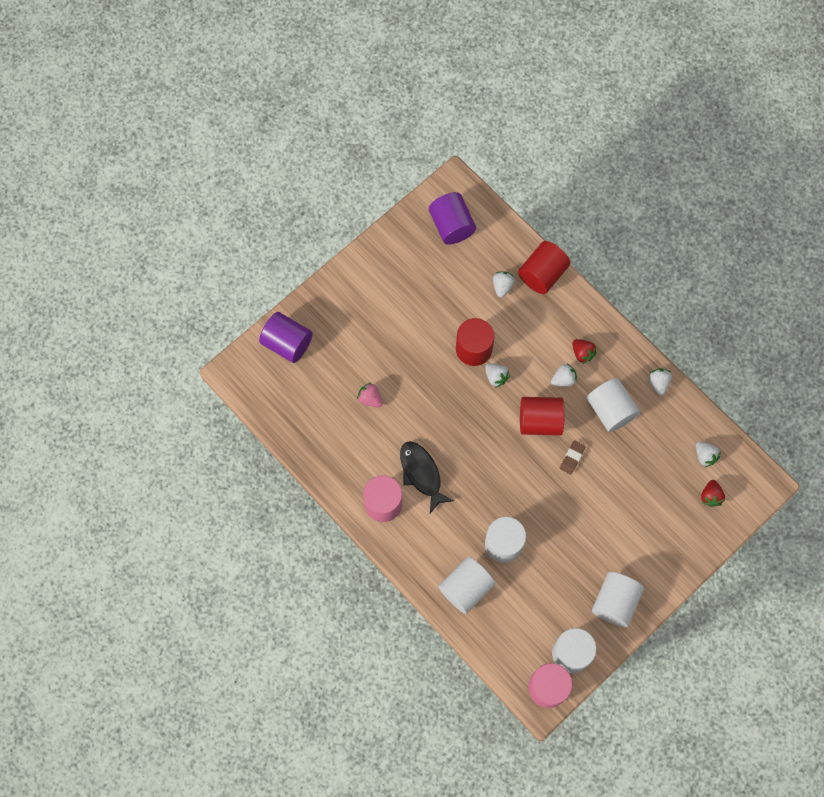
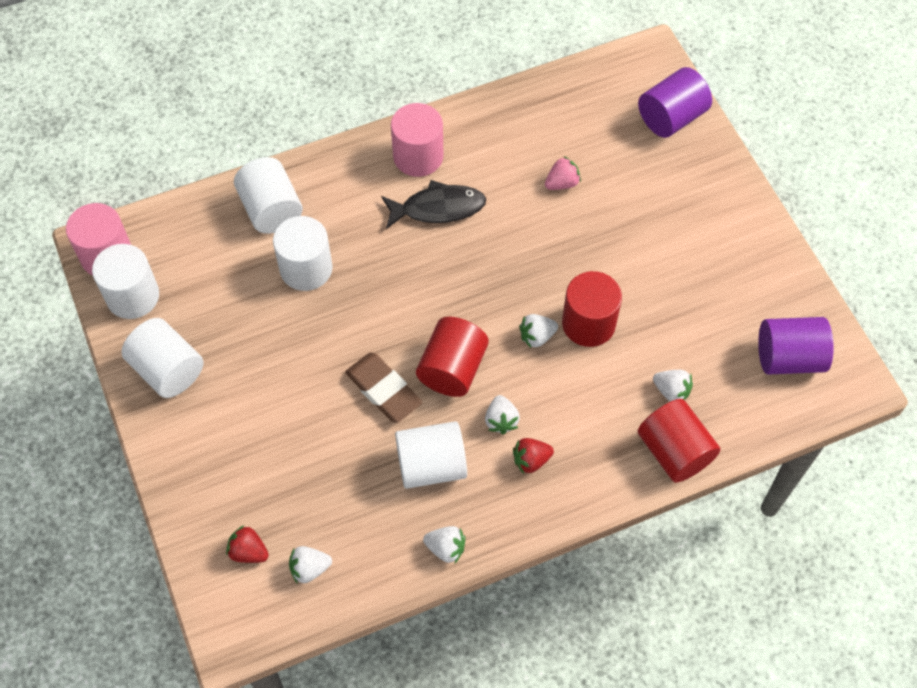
camera: 110 degrees right, 10 degrees down
(572, 458) = (383, 390): brown eraser -> brown eraser, size x1.75

